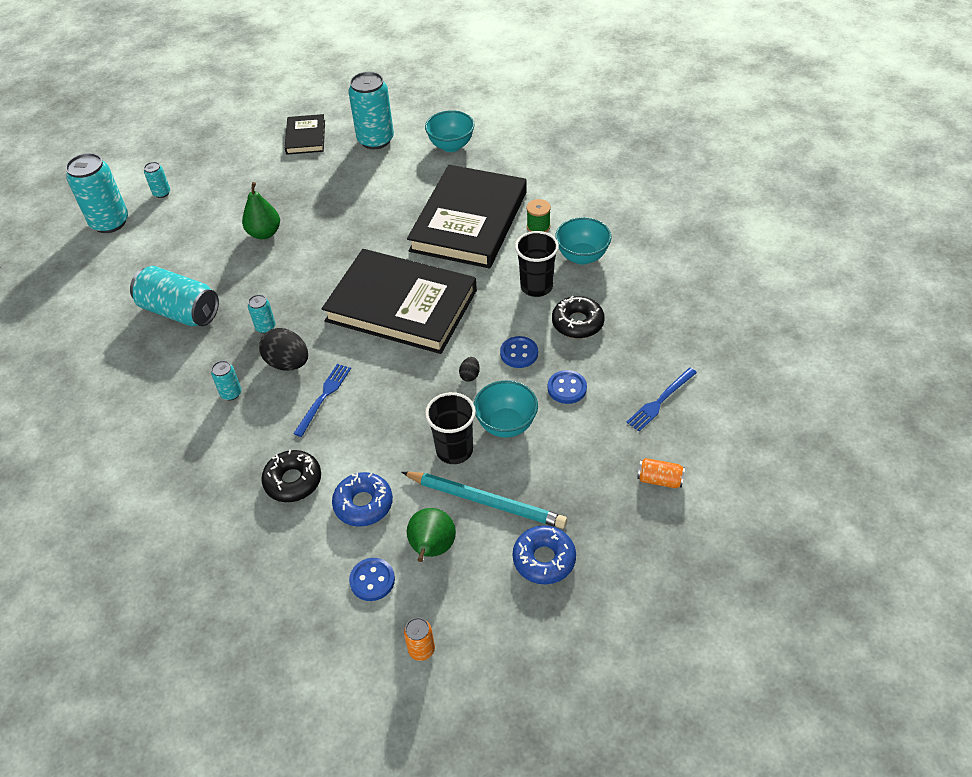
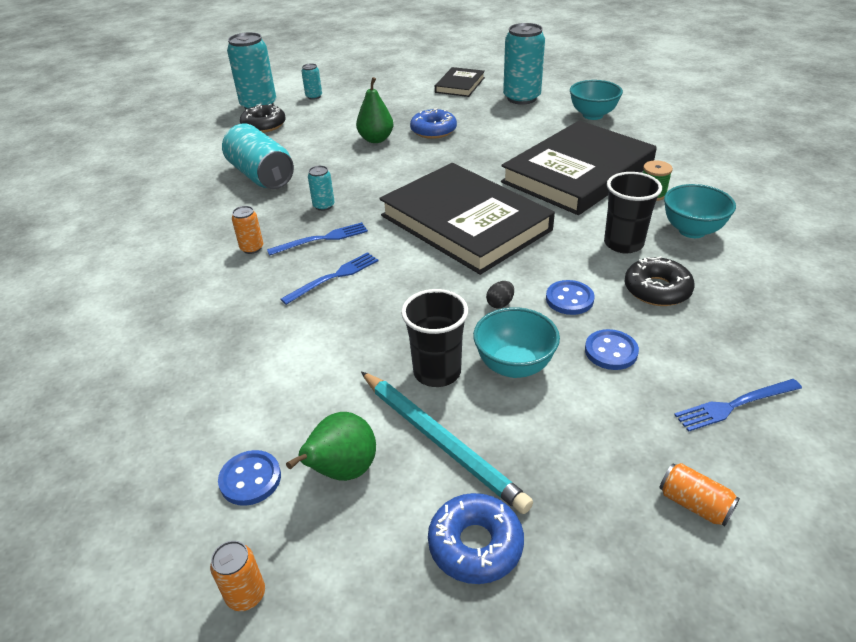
camera: 25 degrees right, 10 degrees down
(231, 393) = (252, 248): turquoise can -> orange can
(288, 363) = (322, 239): black egg -> blue fork
(293, 481) = (247, 342): black donut -> black donut (264, 125)
(363, 504) = (300, 391): blue donut -> blue donut (433, 130)

